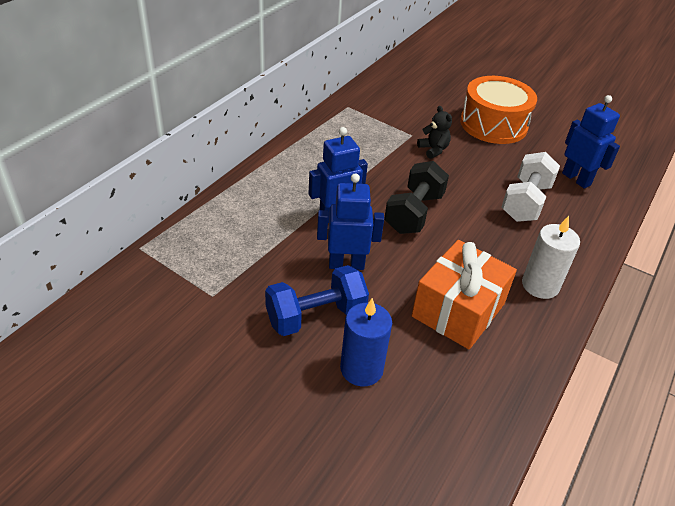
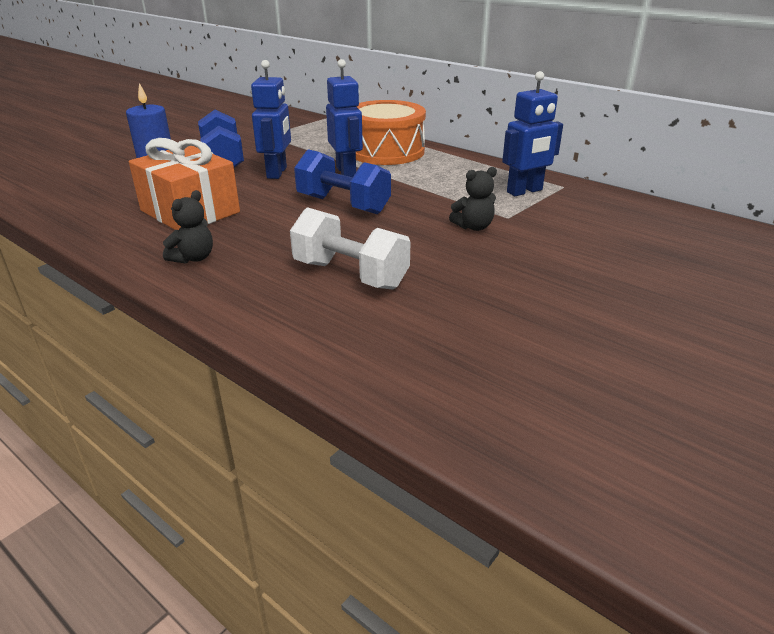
camera: 100 degrees right, 10 degrees down
(414, 213) = (343, 205): black dumbbell -> blue dumbbell
(493, 124) = (561, 280): orange drum -> orange drum (386, 151)
(540, 285) = (193, 258): white candle -> black teddy bear
(576, 179) = (405, 333): blue robot -> blue robot (525, 191)

